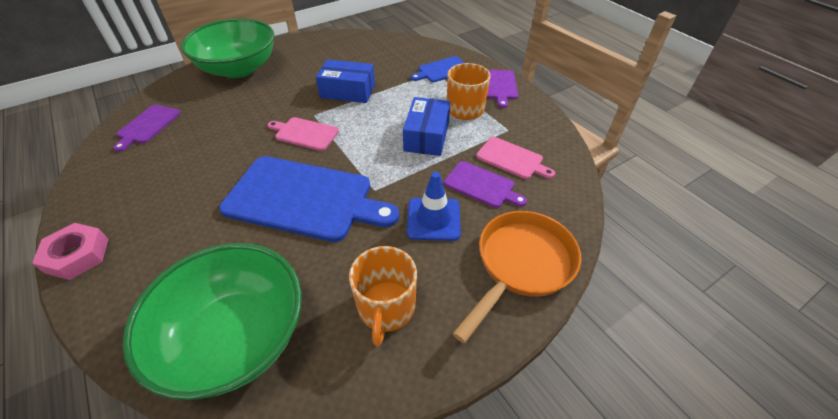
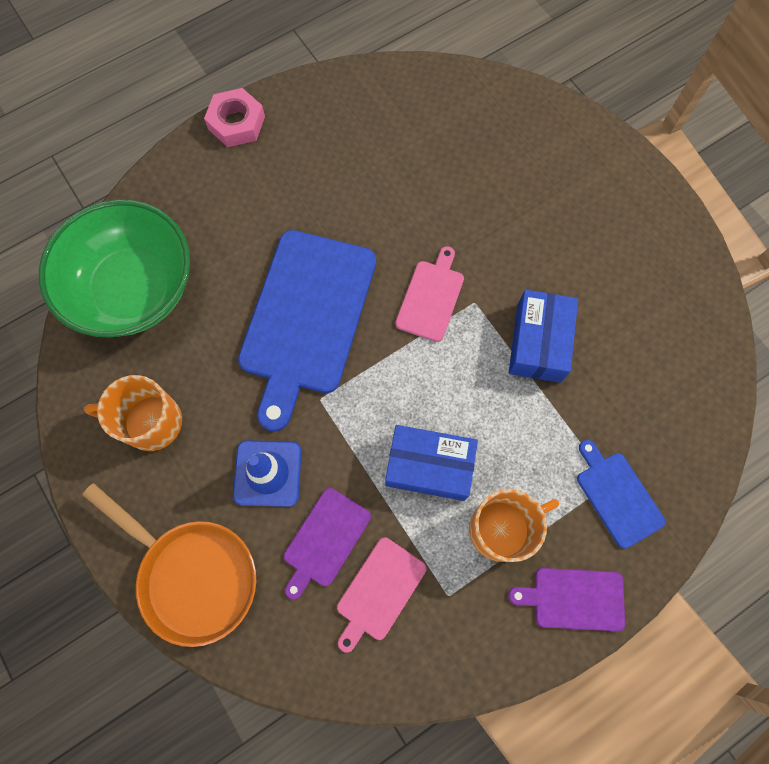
camera: 90 degrees right, 25 degrees up
(147, 125) = (442, 106): purple cutting board -> none
(238, 69) = (588, 175): green bowl -> none

